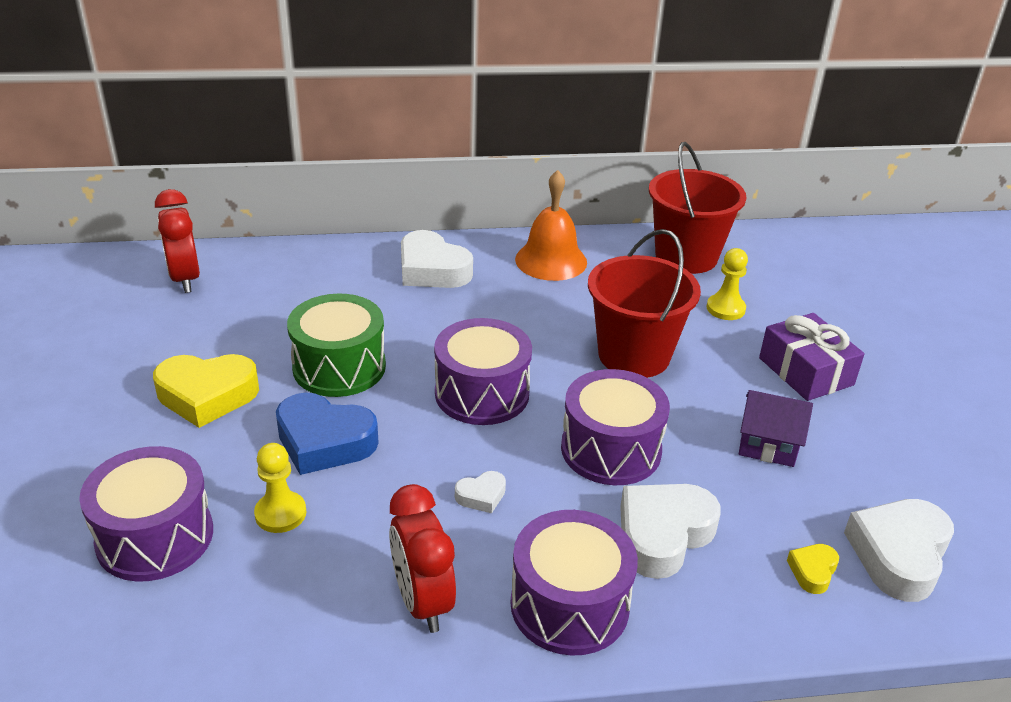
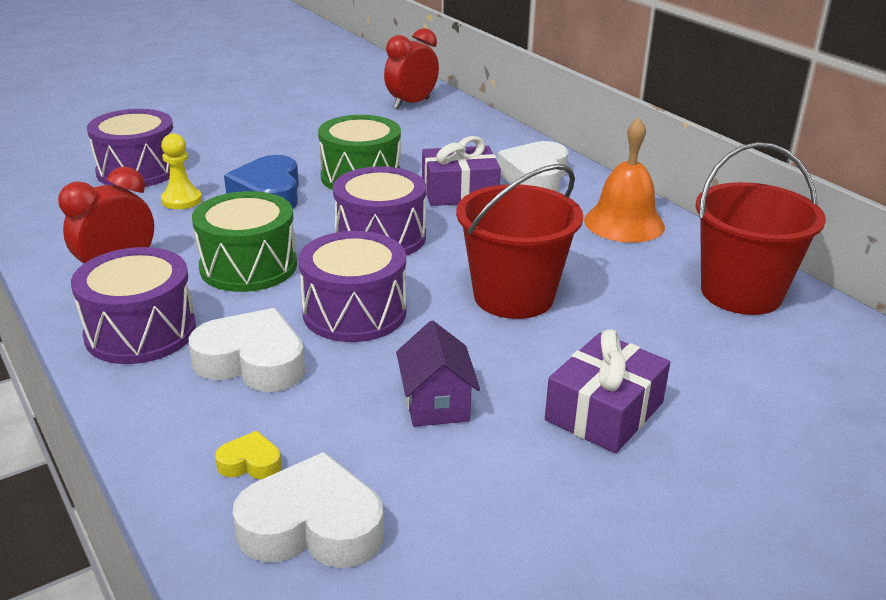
camera: 65 degrees right, 5 degrees down
(207, 395) = (287, 146): yellow heart -> none
(426, 319) = (459, 192): none -> purple gift
(481, 496) = (248, 266): white heart -> green drum
(725, 309) = (667, 336): yellow pawn -> none

